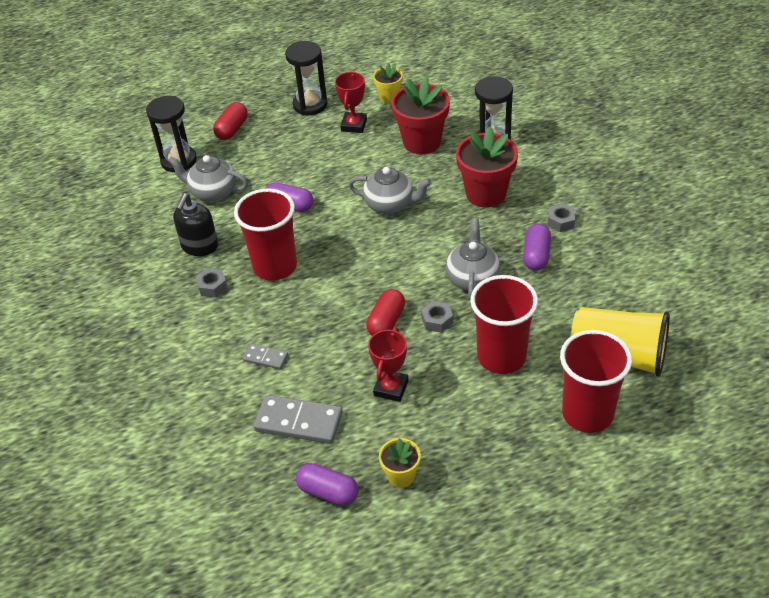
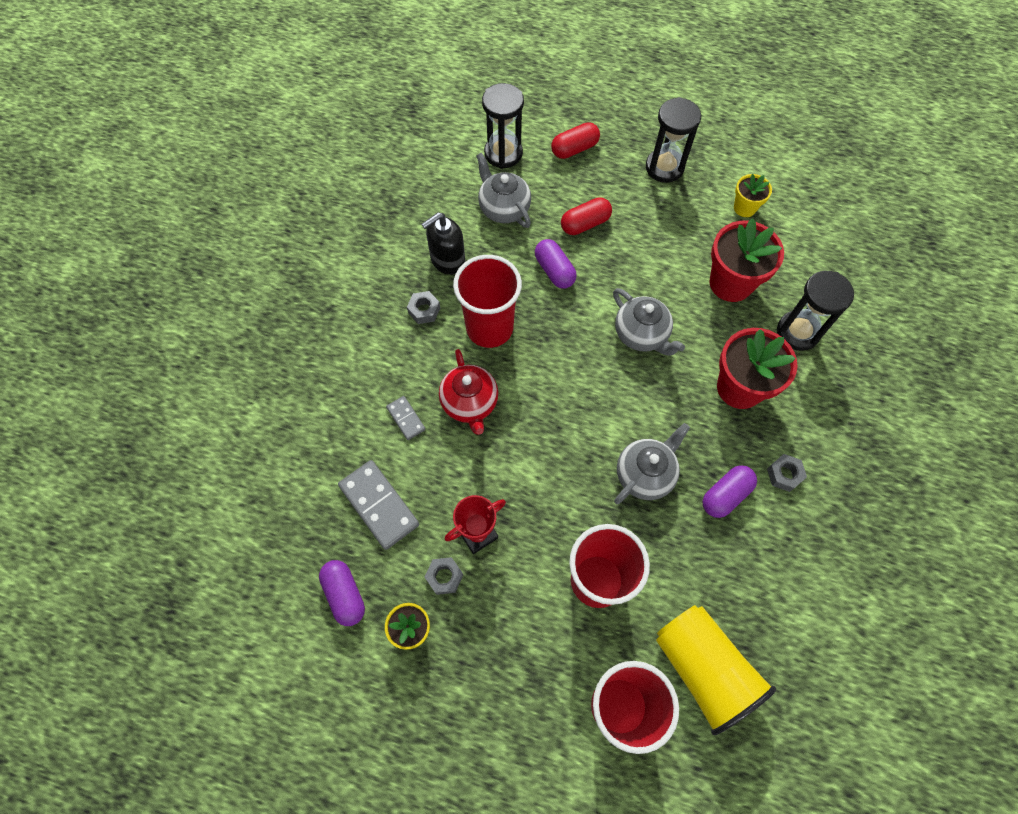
camera: 35 degrees right, 20 degrees up
(306, 318) = (470, 403): none -> red teapot
(354, 125) = (684, 219): red trophy -> none
(386, 322) = (531, 461): red capsule -> red capsule (585, 224)
(437, 320) = (575, 494): grey nut -> grey nut (444, 577)

